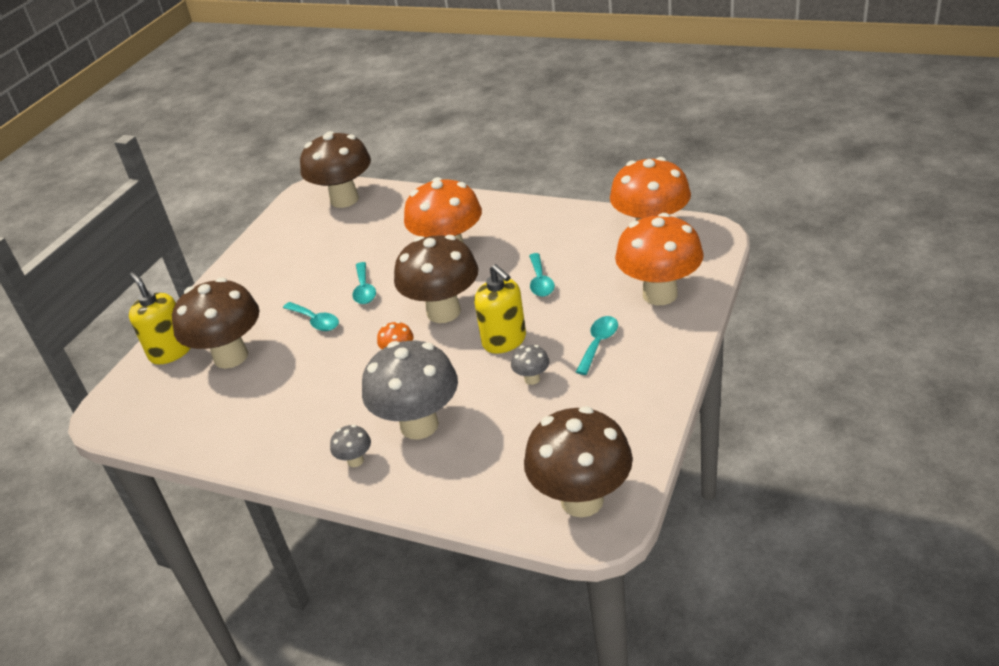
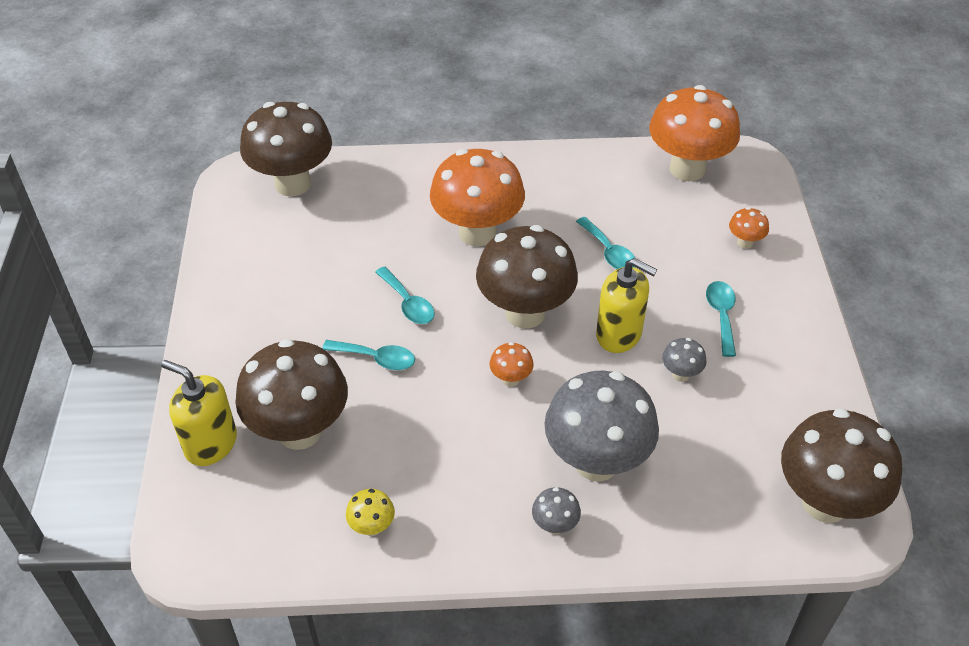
camera: 30 degrees left, 10 degrees up
(231, 428) = (372, 527): none -> yellow mushroom
(660, 294) = (745, 242): orange mushroom -> orange mushroom, size x0.42

